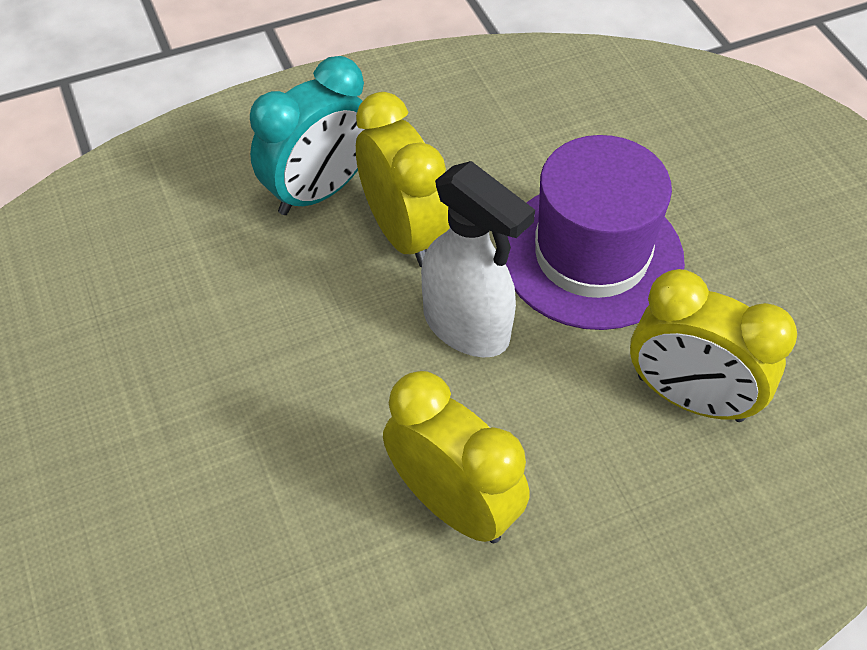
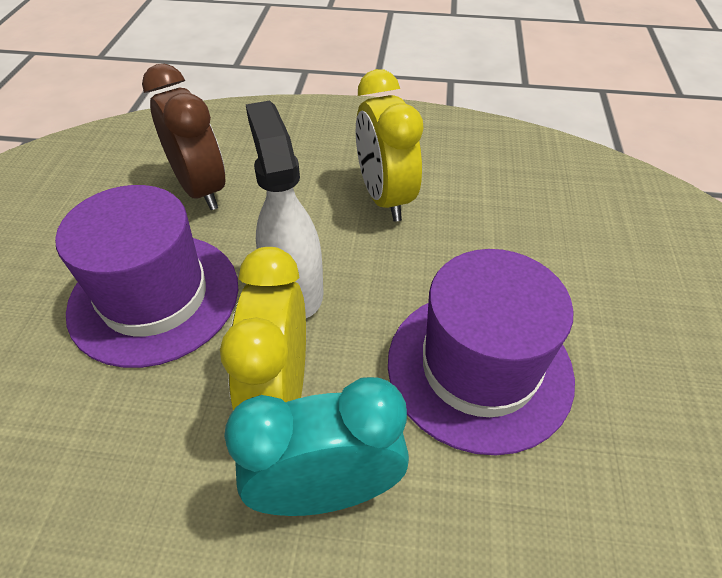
camera: 150 degrees left, 5 degrees down
(238, 333) = (479, 367): none -> purple hat
(689, 398) = (201, 189): yellow clock -> brown clock

